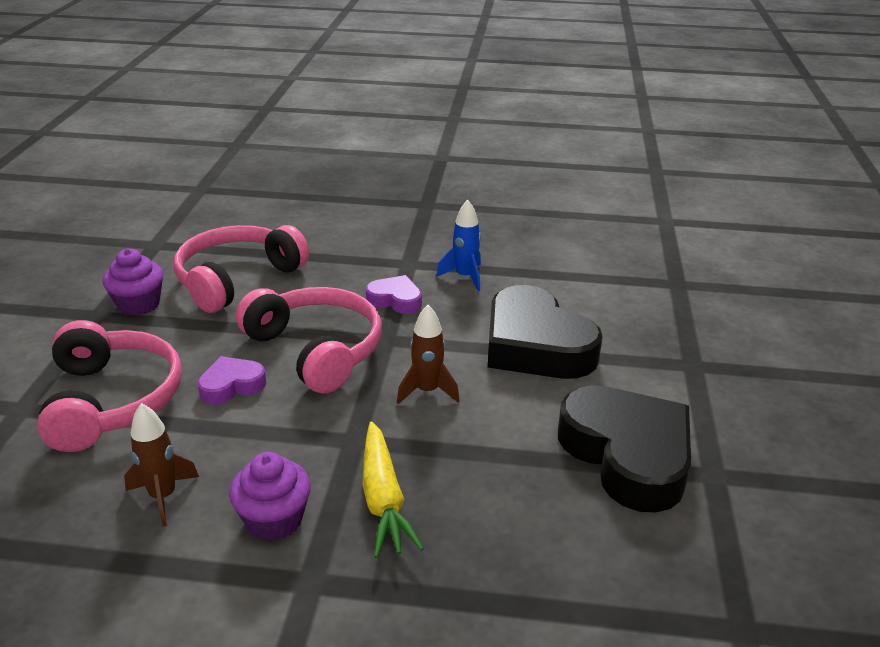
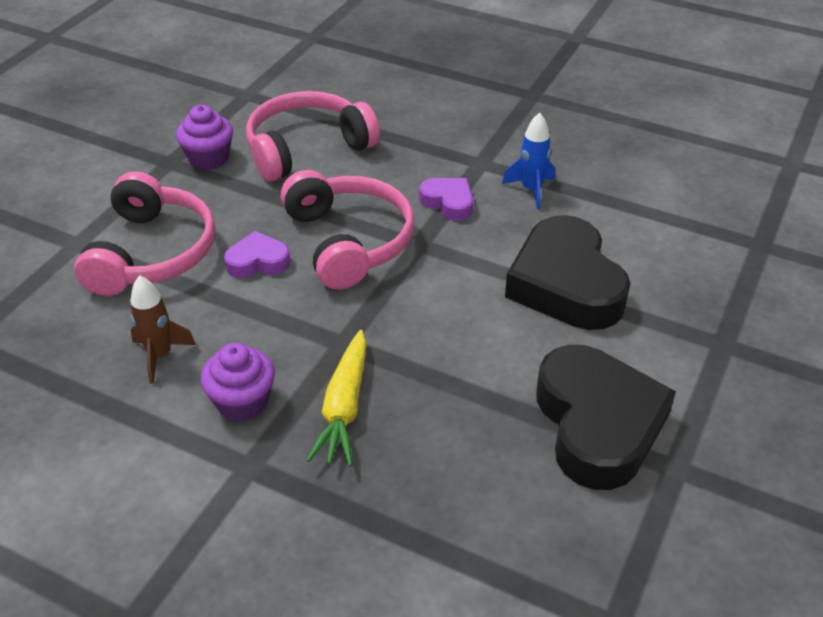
camera: 20 degrees right, 10 degrees up
(427, 391) = (433, 309): brown rocket -> none

